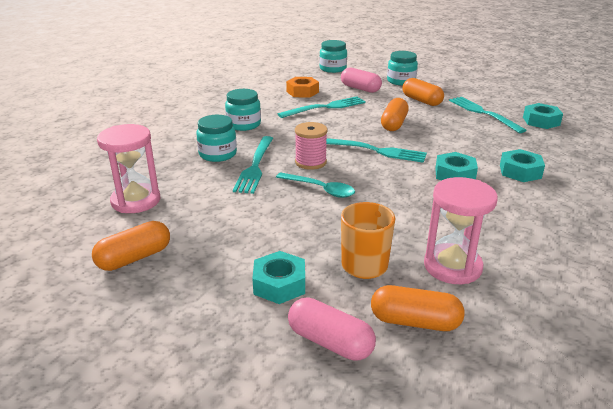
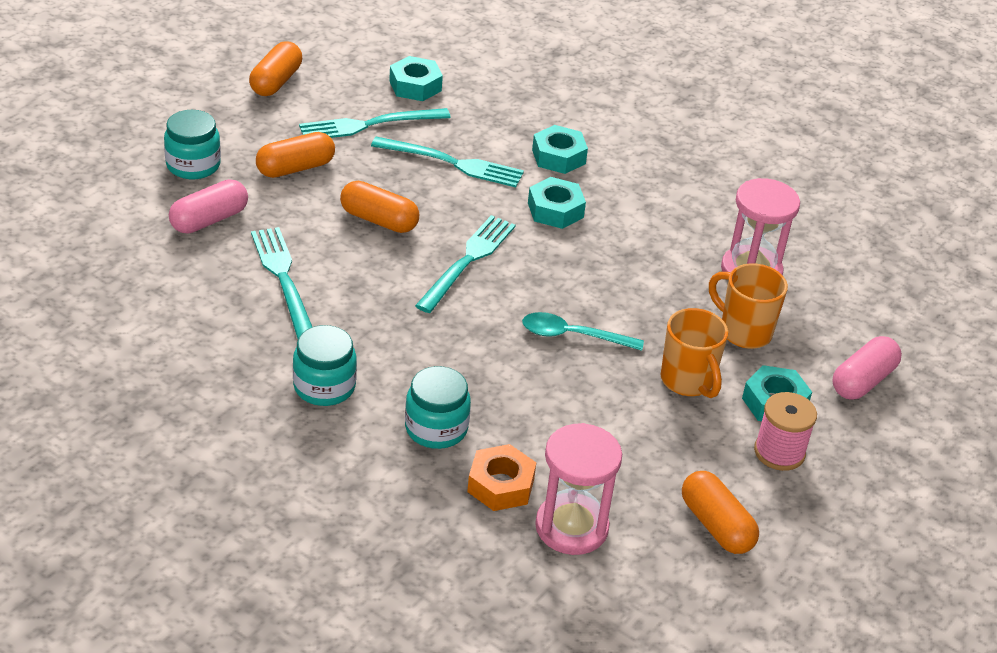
camera: 85 degrees left, 10 degrees up
(255, 167) = (490, 390): turquoise fork -> turquoise fork (454, 163)
(291, 239) = (688, 381): none -> orange mug
(302, 92) = (194, 292): orange nut -> orange nut (501, 485)
(310, 162) = (489, 331): pink spool -> pink spool (779, 452)
(320, 189) = (572, 335): turquoise spoon -> turquoise spoon turned 120 degrees counterclockwise
(333, 69) = (80, 231): turquoise jar -> none
(415, 322) = (835, 320): orange capsule -> orange capsule (276, 82)

